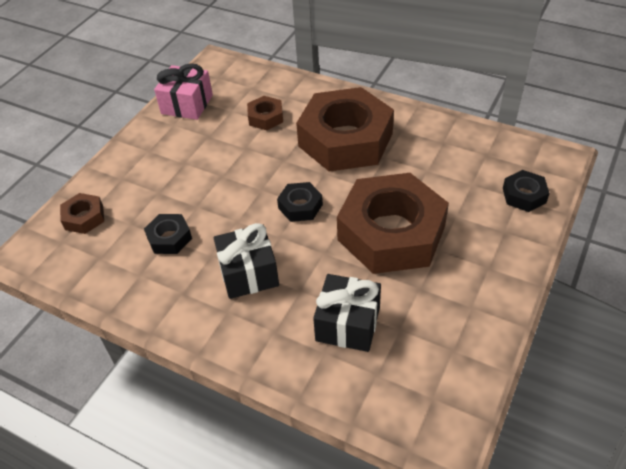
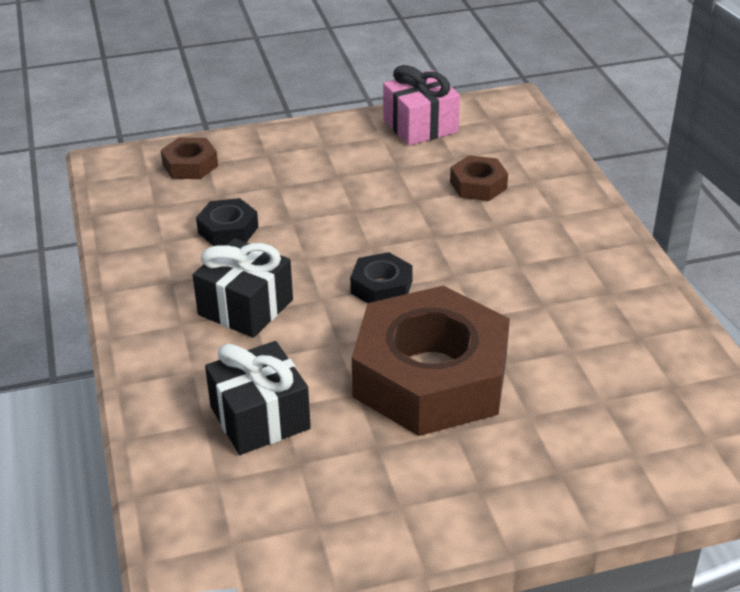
camera: 45 degrees right, 10 degrees down
(345, 139) = (528, 259): brown nut -> none
(524, 195) = (646, 457): black nut -> none

